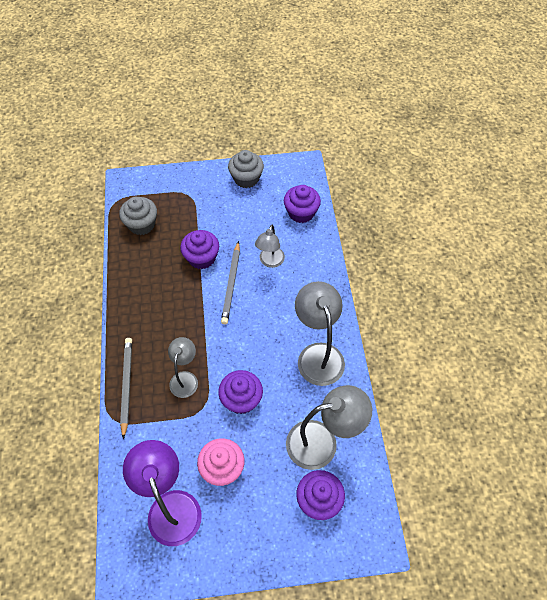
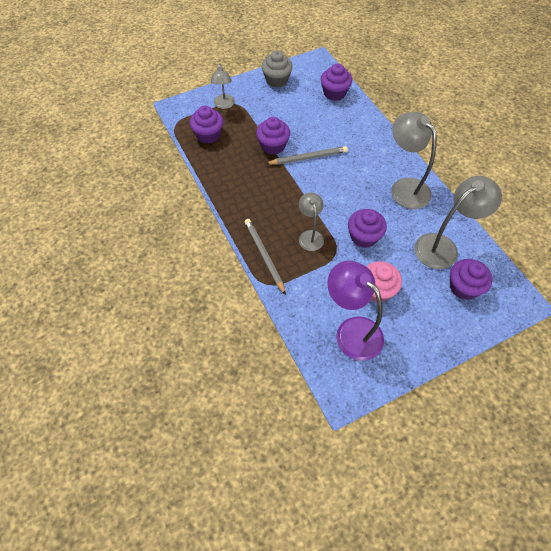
camera: 20 degrees left, 0 degrees up
(142, 224) = (208, 135): grey cupcake -> purple cupcake
(231, 284) = (308, 158): grey pencil -> grey pencil turned 90 degrees counterclockwise
(270, 262) = (330, 133): grey lamp -> grey lamp (224, 105)

